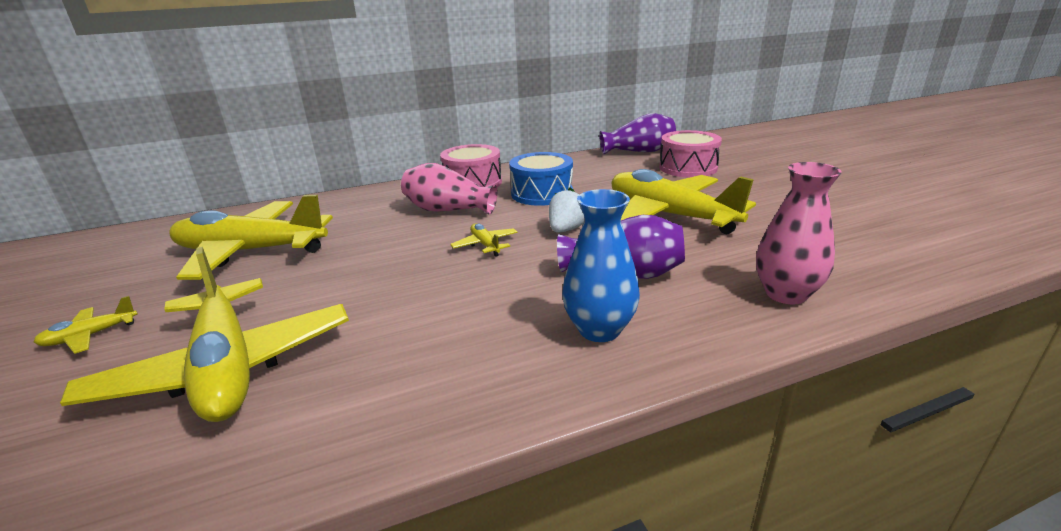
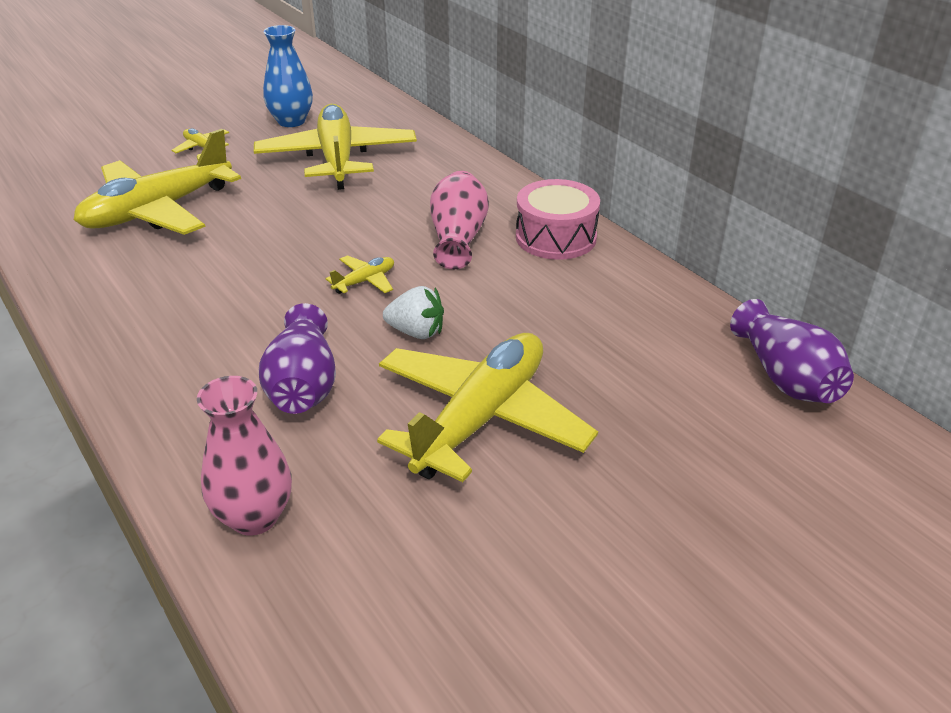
camera: 75 degrees right, 10 degrees up
(542, 193) = (534, 298): blue drum -> none
(599, 329) = (189, 376): blue vase -> blue vase (291, 121)
(688, 168) = (715, 440): pink drum -> none

